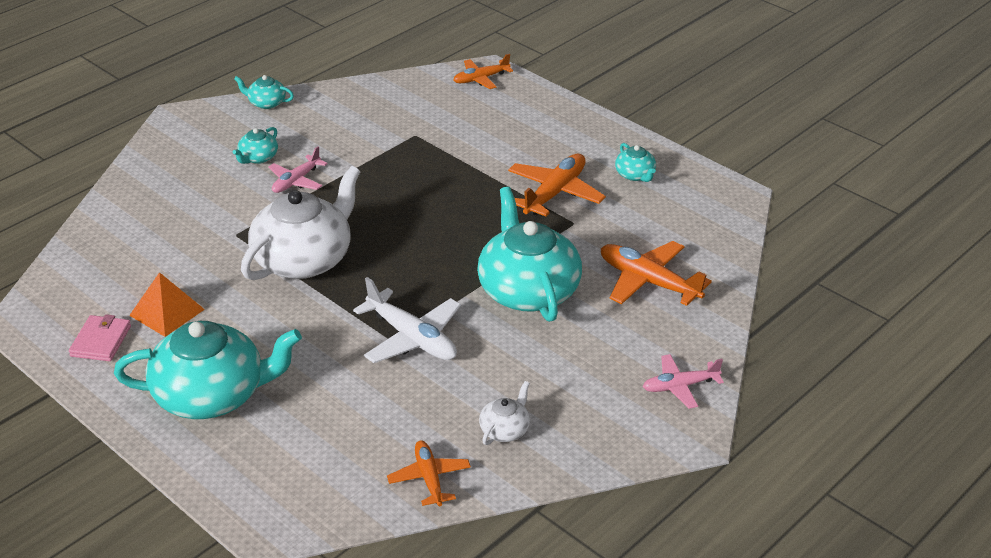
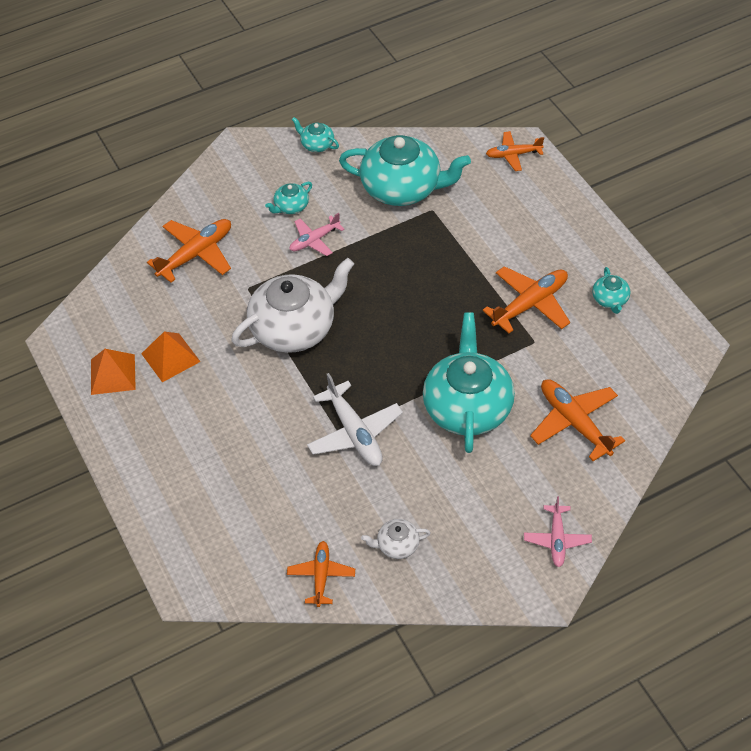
camera: 20 degrees right, 15 degrees up
(101, 341) = (113, 374): pink wallet -> orange pyramid
(163, 216) = (196, 254): none -> orange plane
(212, 395) = (181, 450): turquoise teapot -> turquoise teapot (402, 188)
(505, 430) = (397, 545): white teapot -> white teapot turned 150 degrees counterclockwise
(679, 386) = (557, 540): pink plane -> pink plane turned 90 degrees counterclockwise

